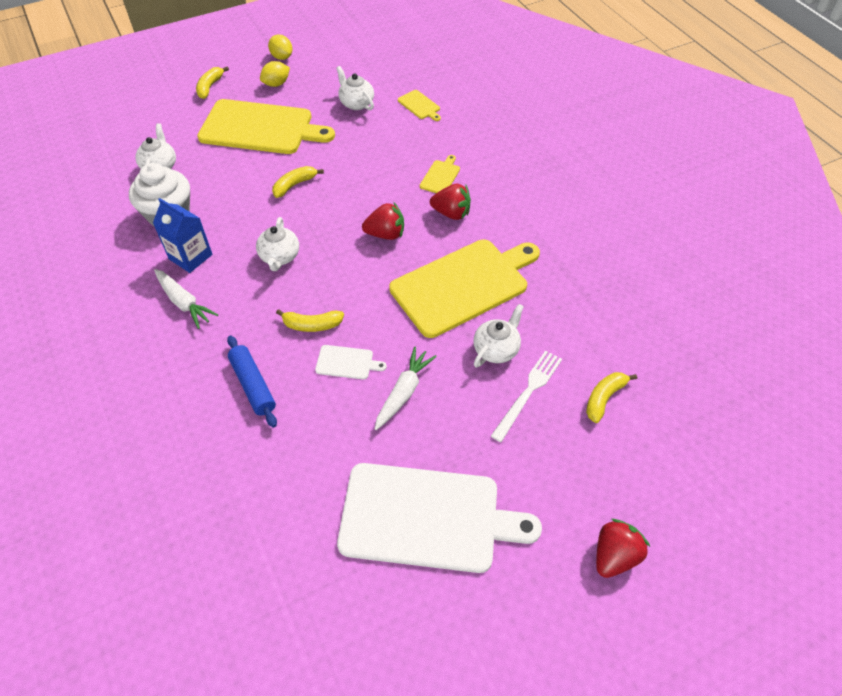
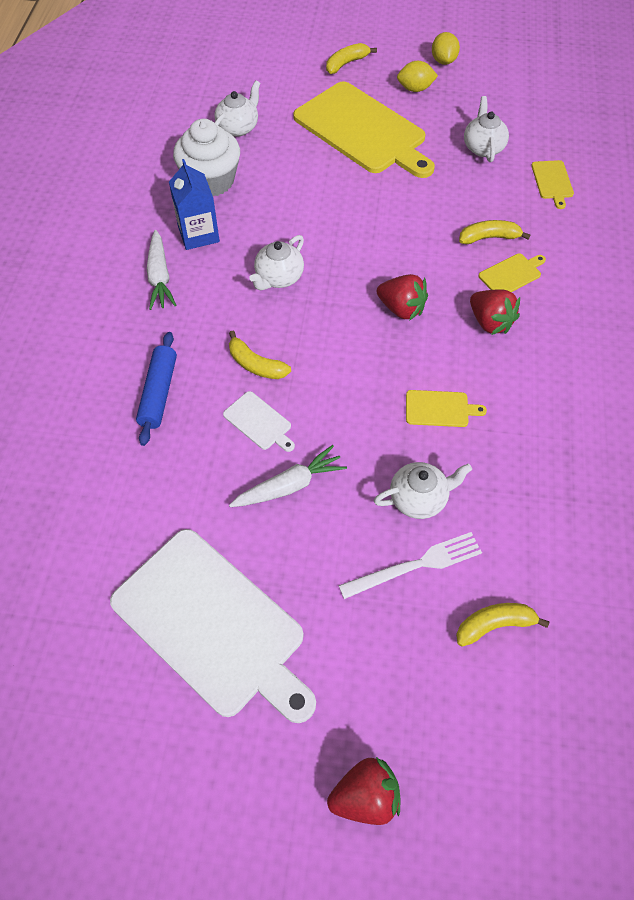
camera: 35 degrees right, 5 degrees up
(295, 185) = (350, 208): yellow banana -> yellow banana (489, 237)
(463, 285) = (440, 409): yellow cutting board -> yellow cutting board, size x0.41

